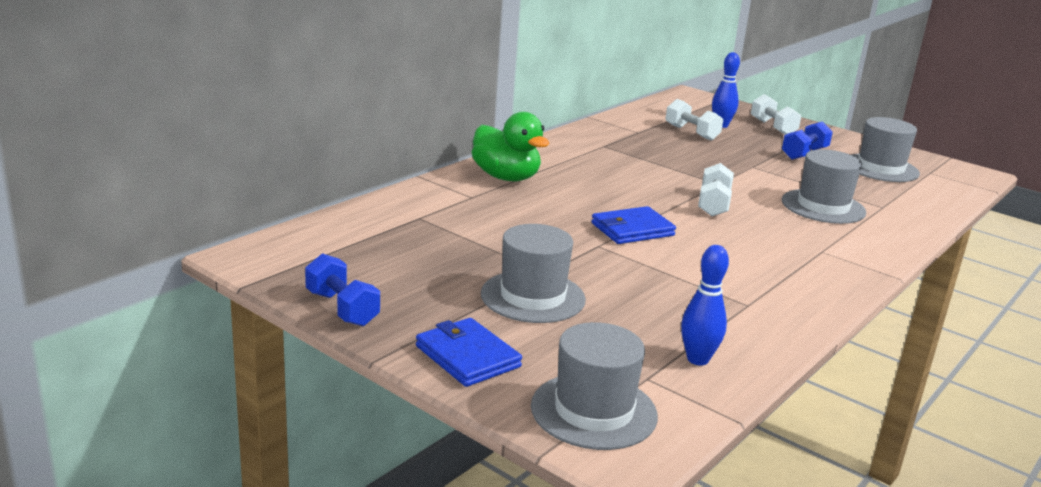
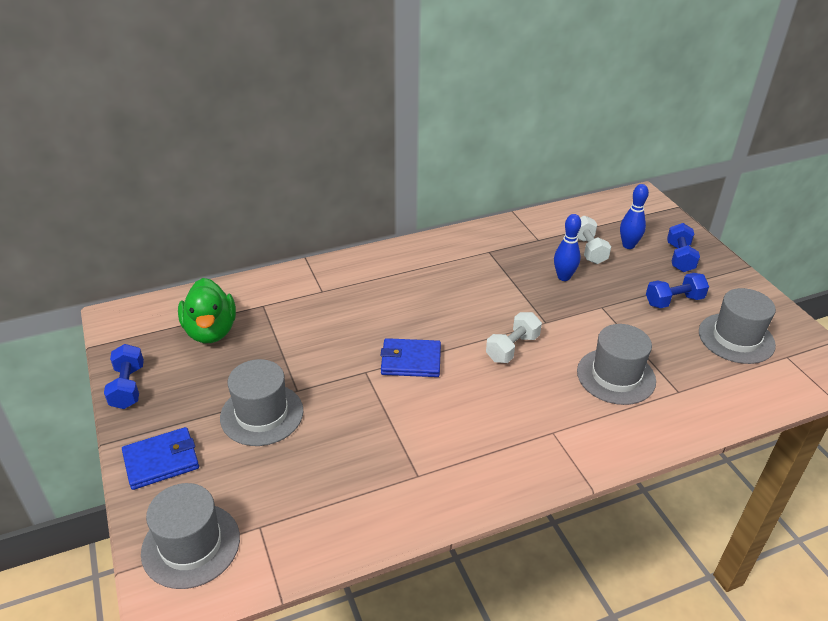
camera: 30 degrees right, 15 degrees up
(467, 356) = (161, 460): blue wallet -> blue wallet turned 75 degrees clockwise
(506, 177) = (369, 274): green duck -> green duck (211, 331)
(697, 359) = (315, 521): blue bowling pin -> blue bowling pin (563, 277)
(773, 127) = (680, 258): white dumbbell -> blue dumbbell

